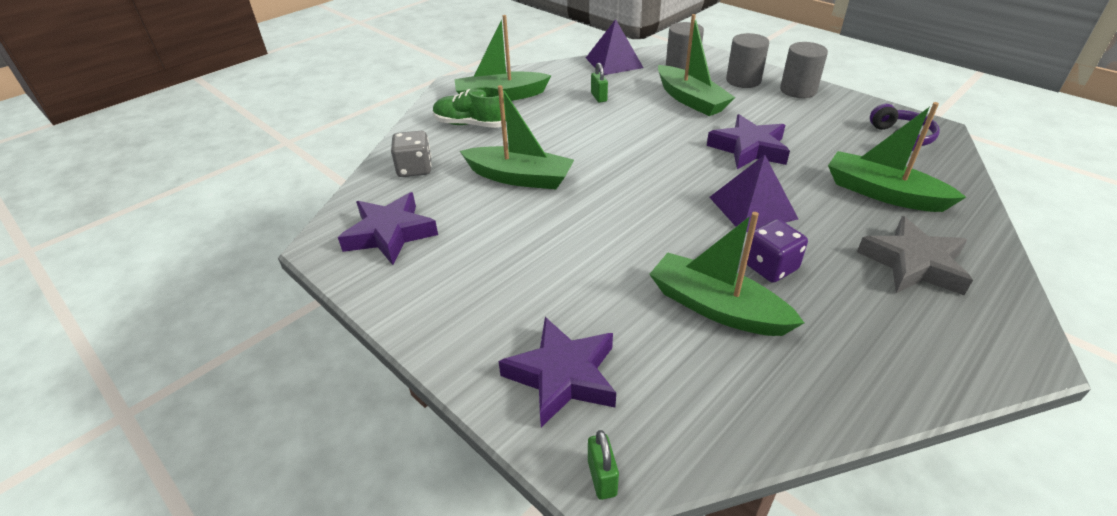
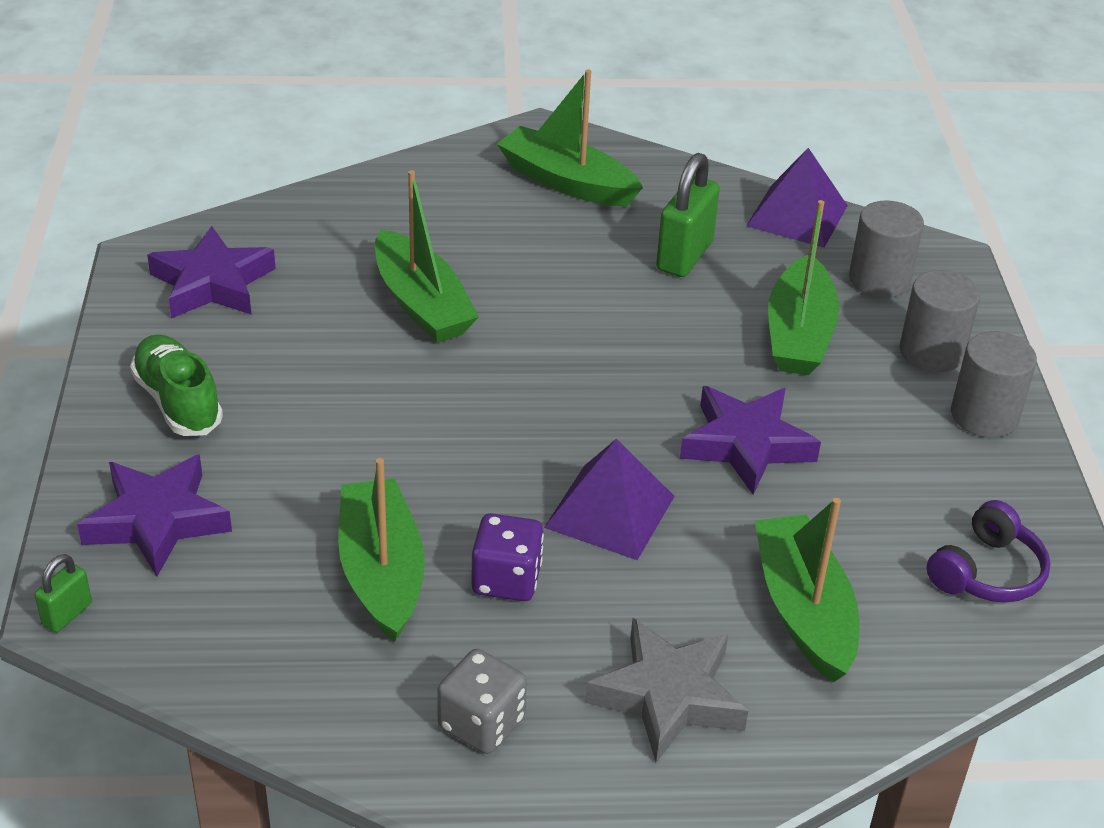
camera: 40 degrees right, 0 degrees up
(414, 169) = (335, 223): grey dice -> grey dice (481, 723)
(471, 124) = (475, 202): green shoe -> green shoe (178, 402)
(599, 97) = (684, 256): green padlock -> green padlock, size x1.90

